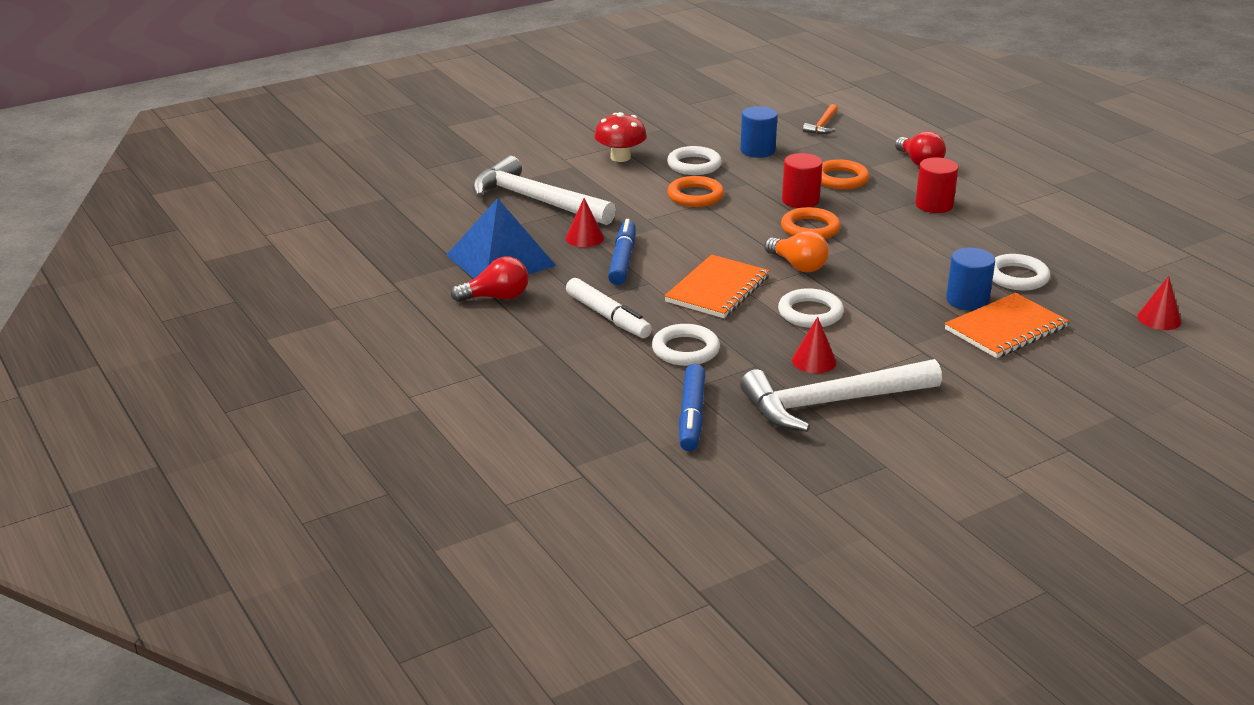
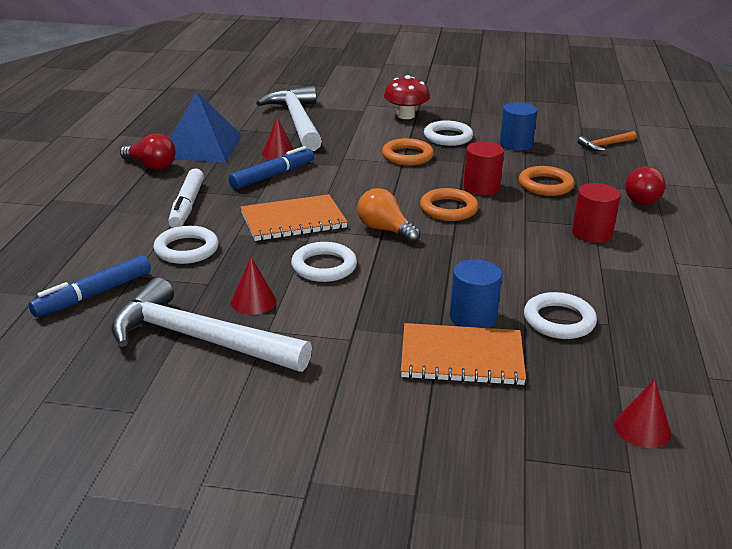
camera: 40 degrees right, 0 degrees up
(798, 265) = (385, 230): orange light bulb -> orange light bulb turned 135 degrees clockwise

